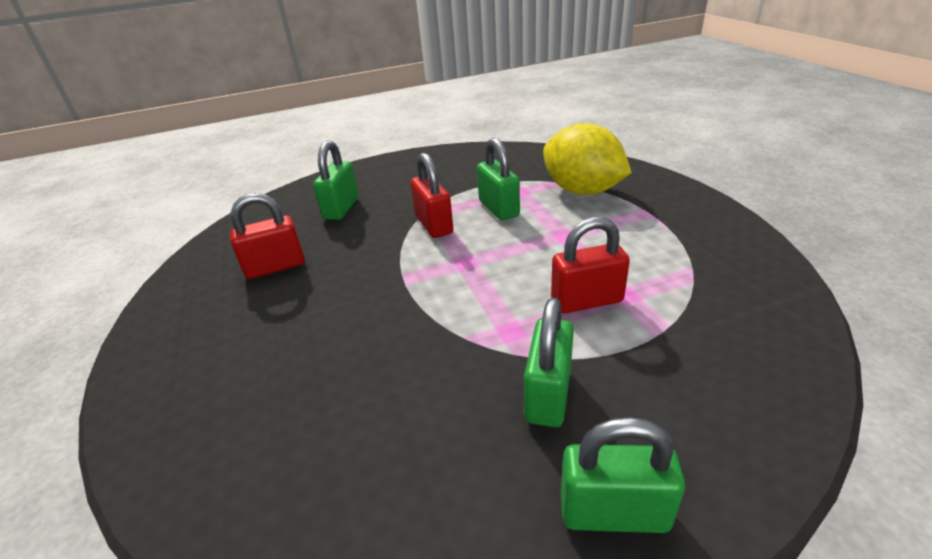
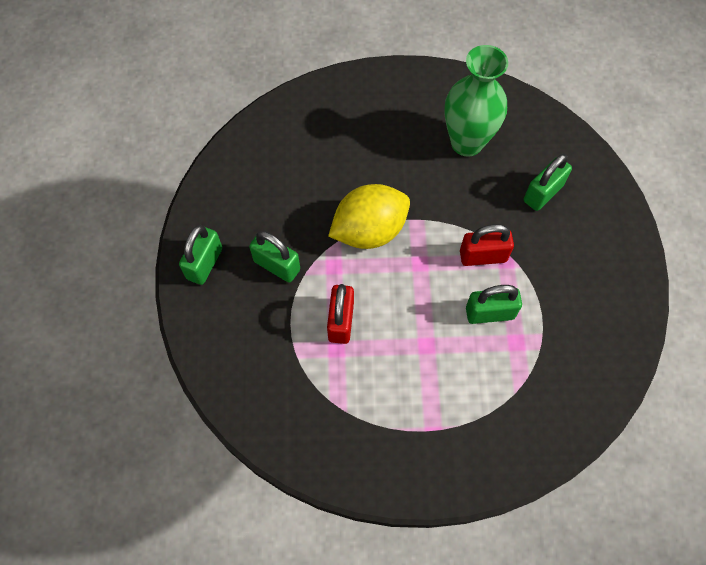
camera: 105 degrees right, 30 degrees up
(275, 267) = (467, 142): red padlock -> green vase
(341, 208) = (542, 193): green padlock -> green padlock turned 75 degrees counterclockwise
(582, 191) = (494, 395): yellow lemon -> yellow lemon (369, 230)

